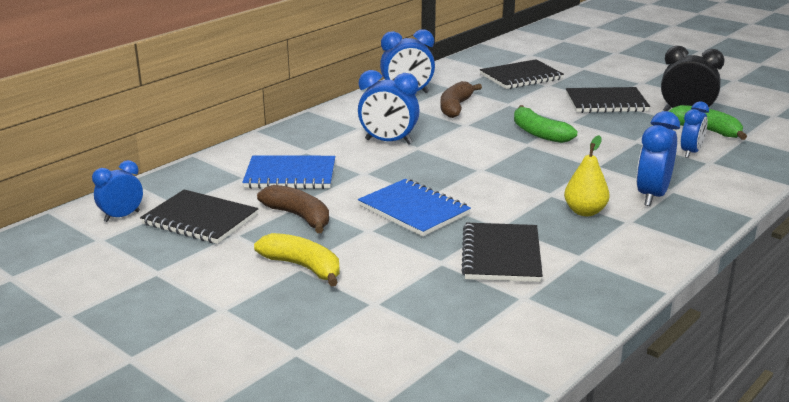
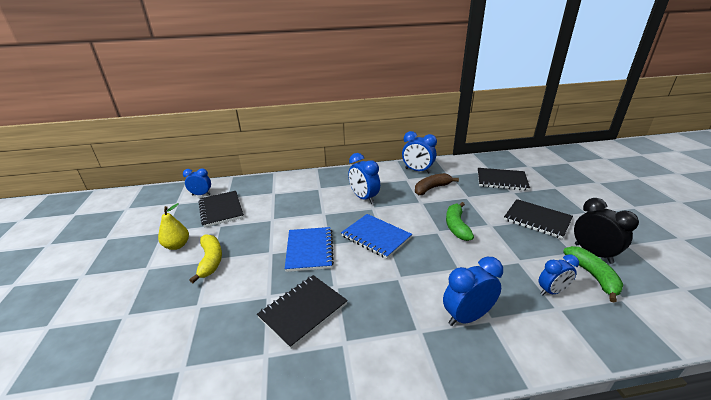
camera: 40 degrees right, 5 degrees up
(290, 175) = (291, 200): blue notebook -> blue notebook (376, 237)
(299, 217) = (256, 227): brown banana -> none
(585, 212) = (400, 304): yellow pear -> yellow pear (177, 245)

